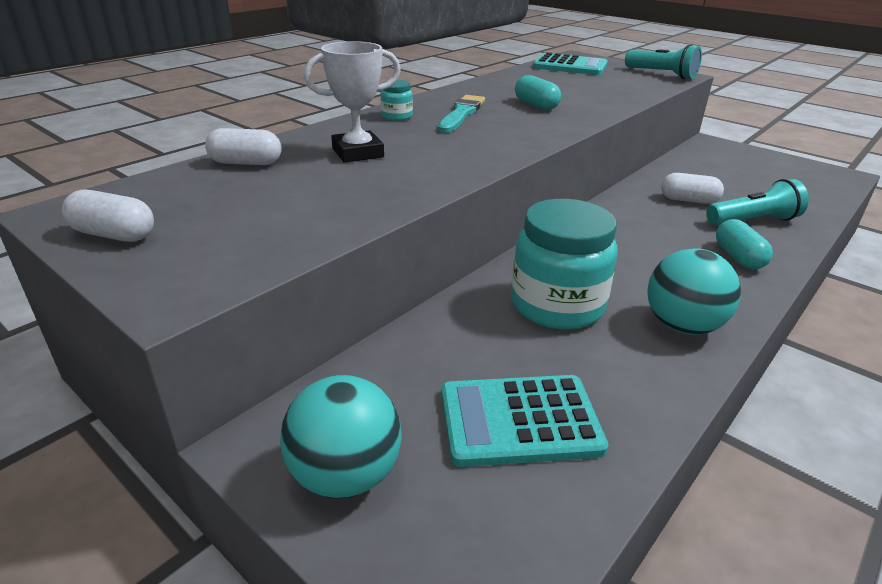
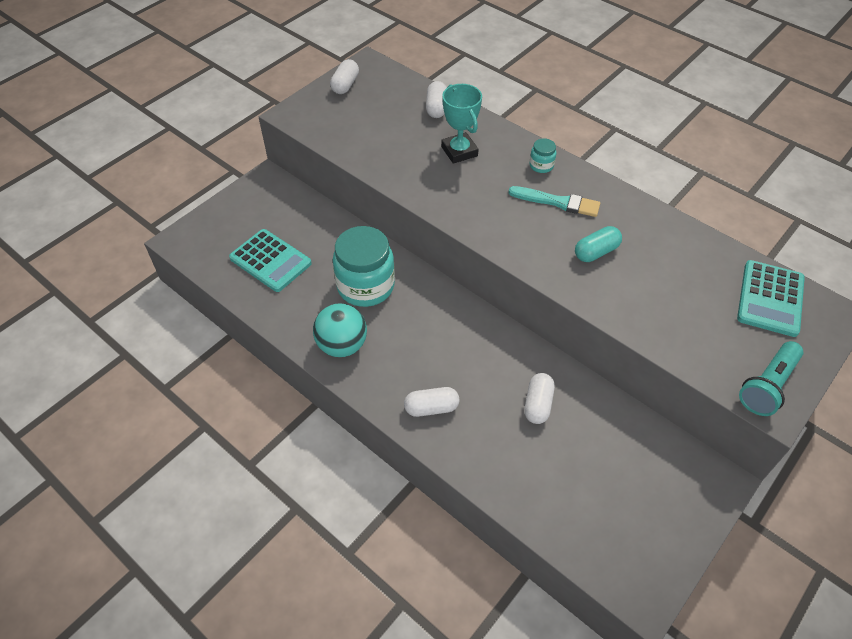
camera: 90 degrees right, 20 degrees up
(345, 475) = (248, 205): turquoise ball -> none
(358, 153) = (459, 151): white trophy -> turquoise trophy
(519, 421) = (270, 261): turquoise calculator -> turquoise calculator turned 135 degrees clockwise
(738, 257) = (431, 408): turquoise capsule -> white capsule
(753, 221) = (499, 444): turquoise flashlight -> none

